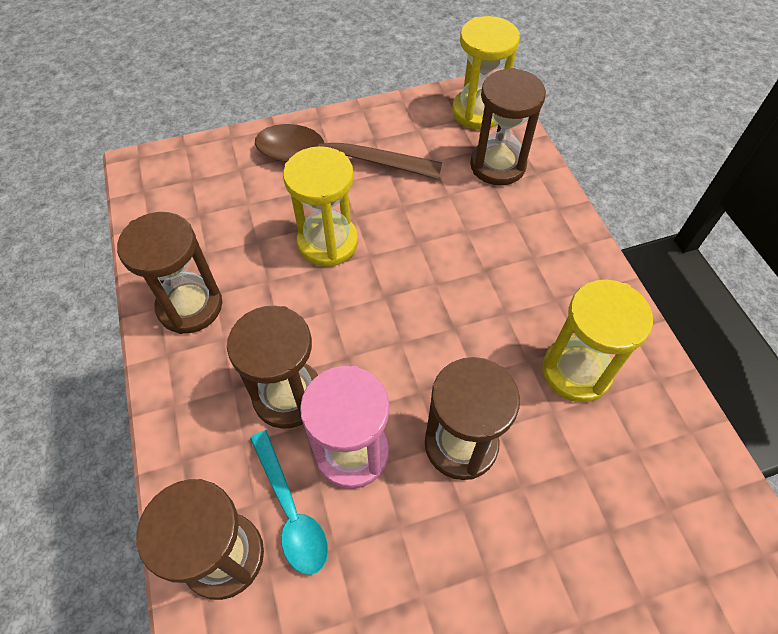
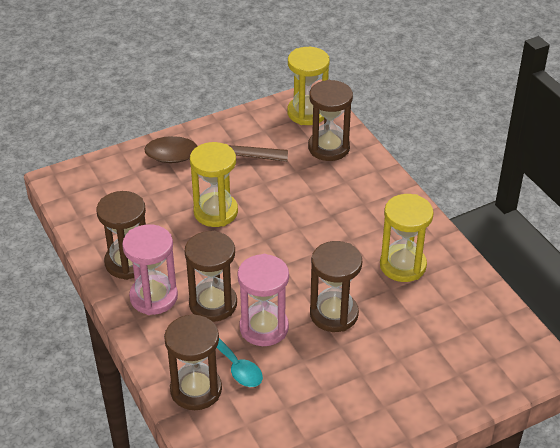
camera: 10 degrees left, 15 degrees down
(208, 370) = (153, 297): none -> pink hourglass

